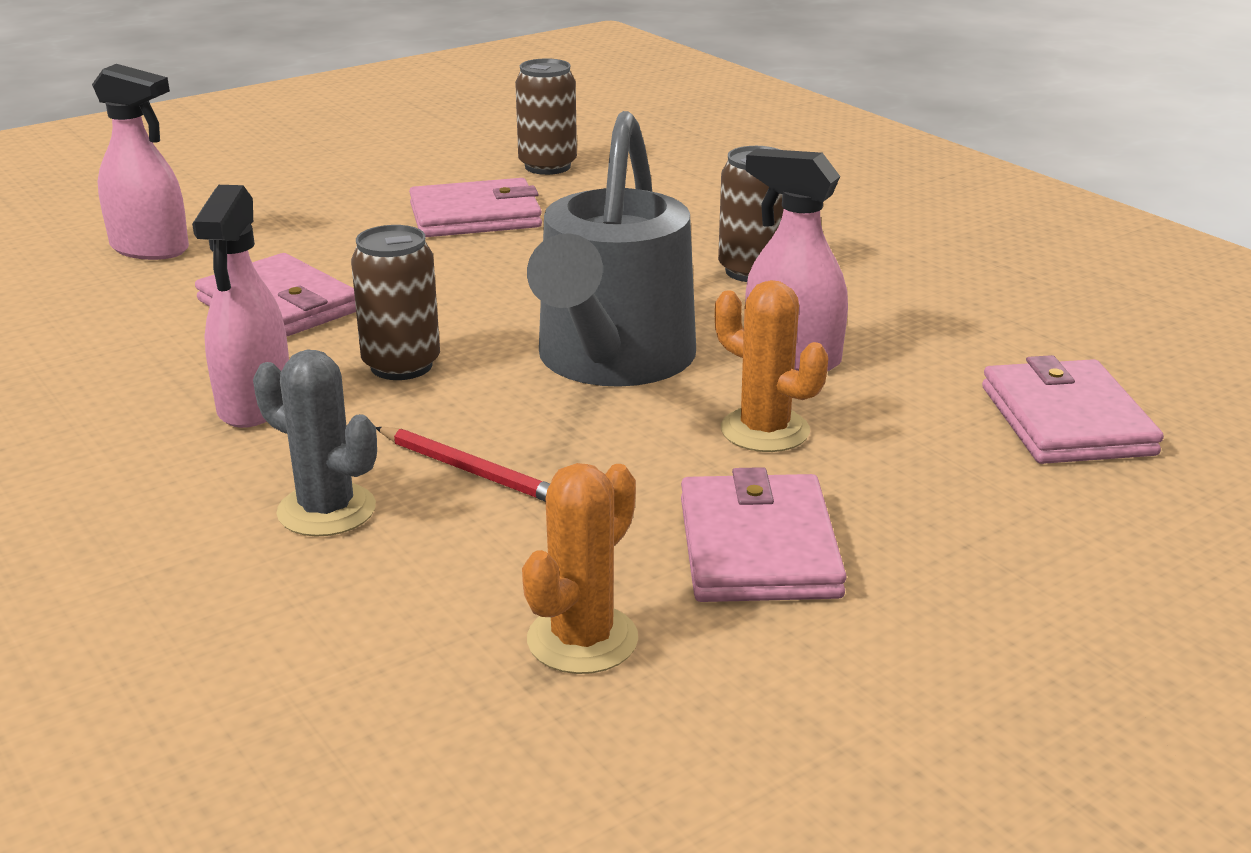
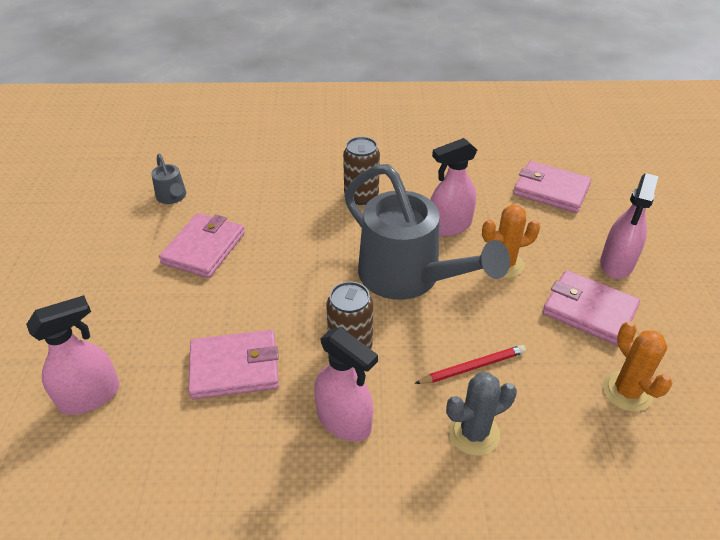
camera: 55 degrees left, 15 degrees up
(547, 166) = (172, 197): brown can -> grey watering can
(947, 546) = (616, 264): none -> pink spray bottle

